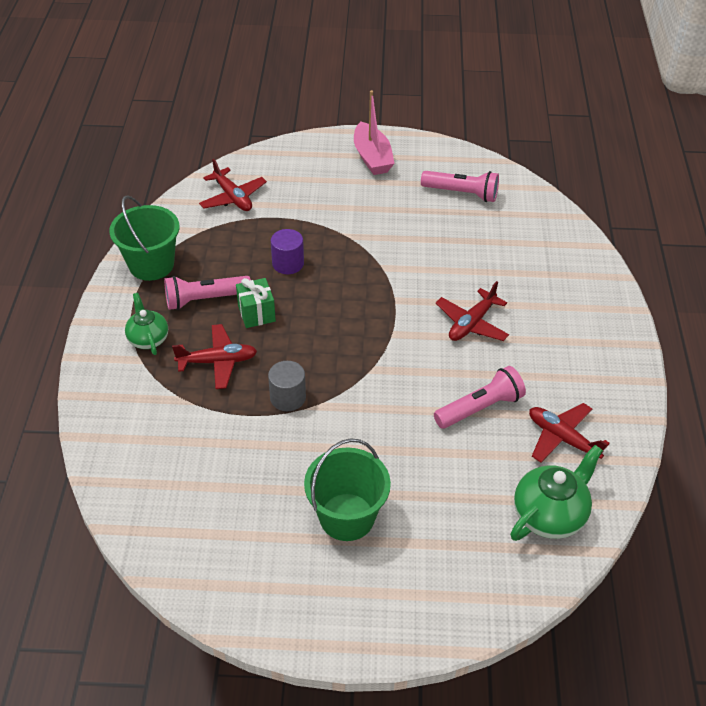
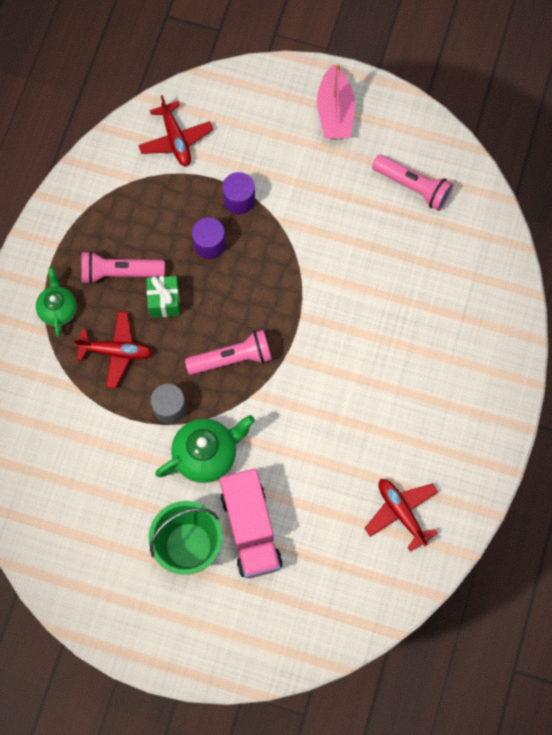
camera: 15 degrees right, 25 degrees up
(151, 265) = (77, 215): green bucket -> none
(306, 228) = (239, 200): none -> purple cylinder
(410, 487) = (251, 529): none -> pink truck
(471, 323) = (364, 362): red plane -> none
(480, 408) = (339, 462): pink flashlight -> pink flashlight (232, 358)
(550, 515) = (361, 587): green teapot -> green teapot (206, 454)

